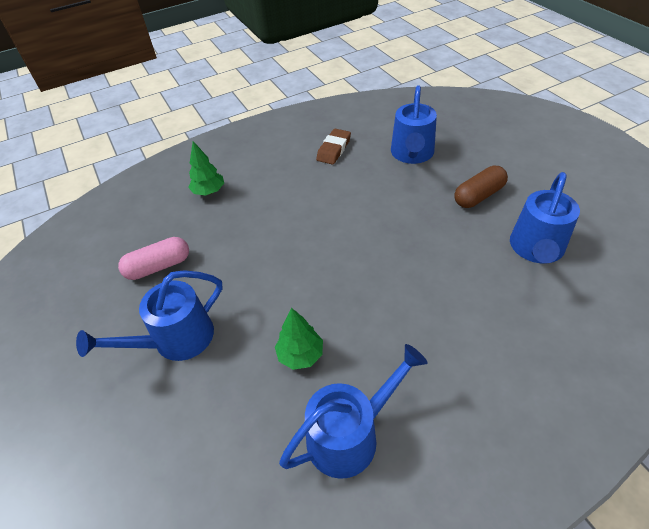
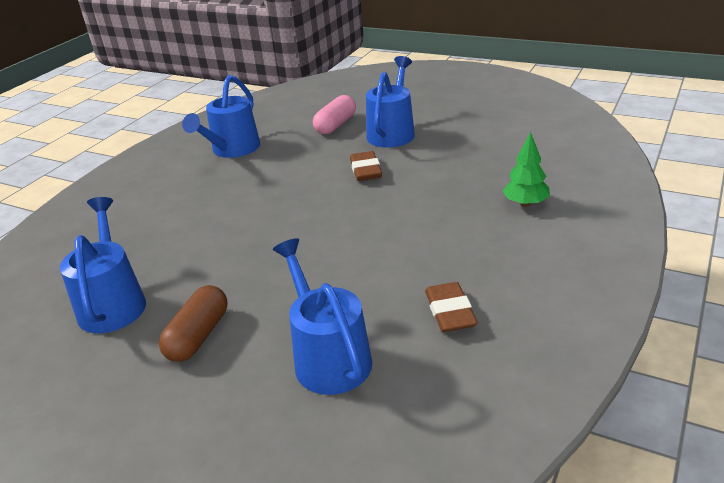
camera: 145 degrees right, 15 degrees down
(159, 266) = (470, 149): pink capsule -> pink capsule (336, 125)
(259, 292) = (366, 170): none -> brown eraser
(300, 355) = (295, 160): green tree -> none

